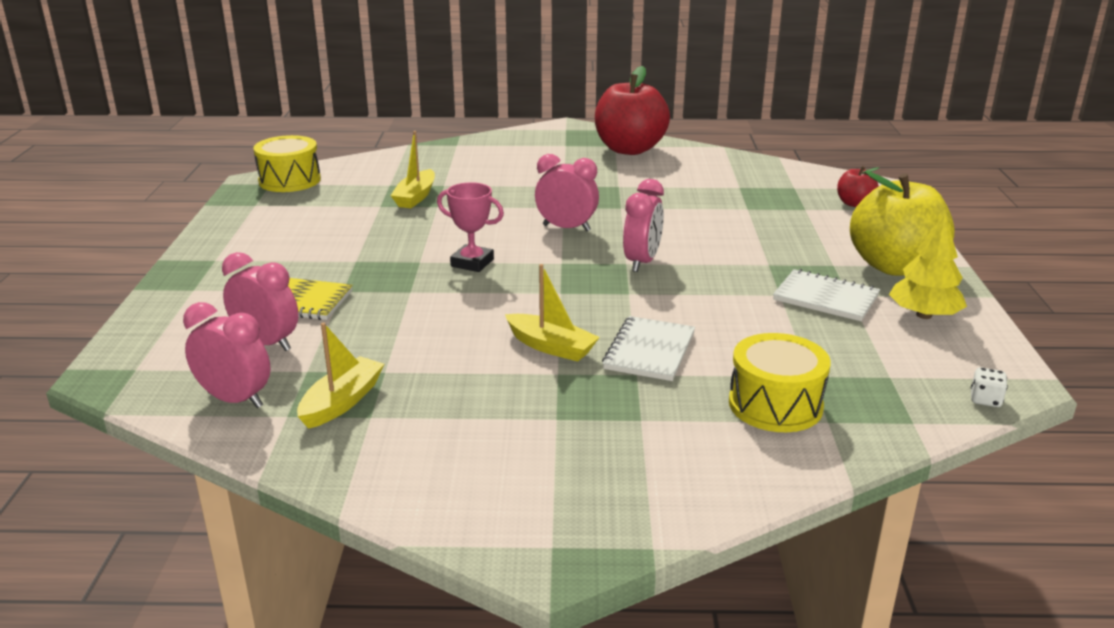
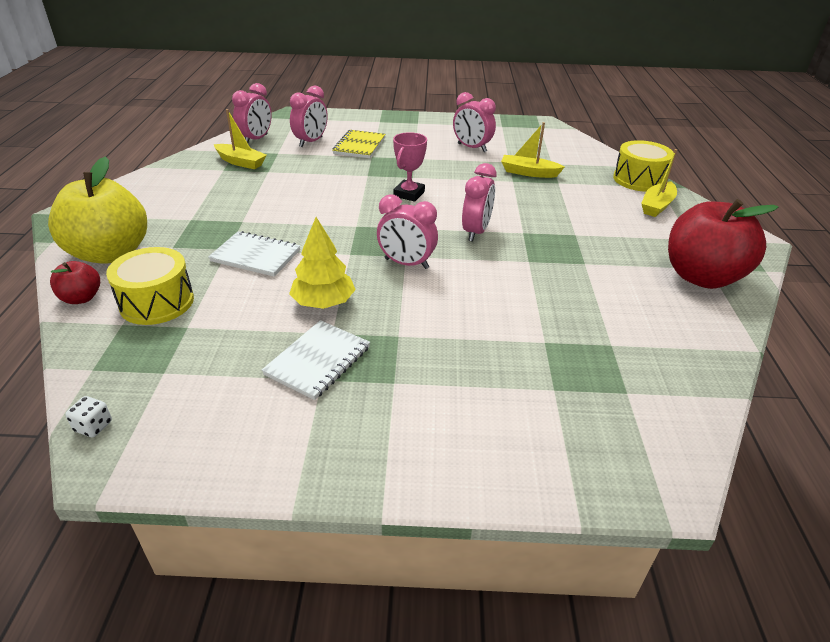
camera: 90 degrees right, 10 degrees up
(289, 180) = (548, 132): yellow drum -> yellow drum (639, 180)
(330, 225) = (472, 148): none -> pink clock
(551, 347) = (276, 220): yellow boat -> yellow boat (657, 206)
(854, 203) = (583, 442): red apple -> red apple (81, 298)
(895, 266) = (385, 434): yellow apple -> yellow apple (110, 253)
(924, 315) = (263, 427): yellow tree -> yellow tree (323, 302)

